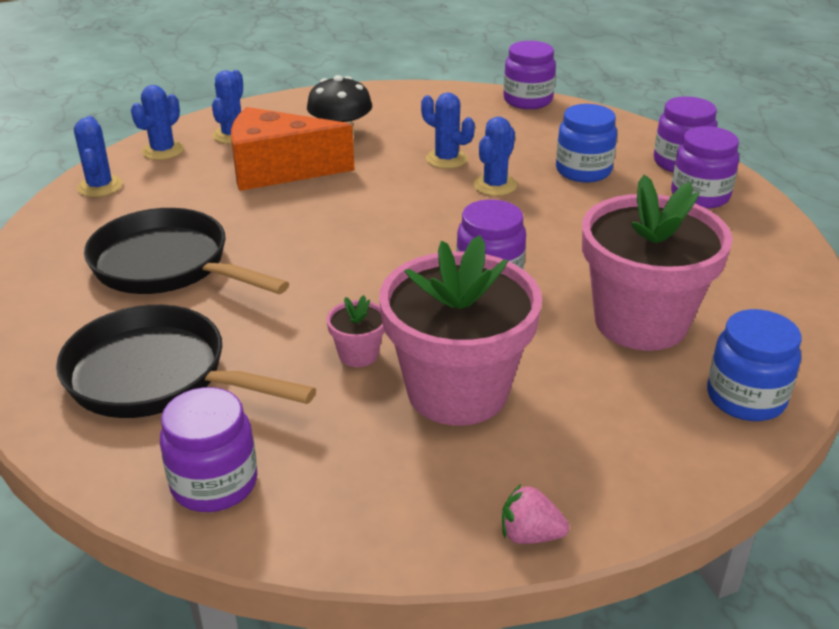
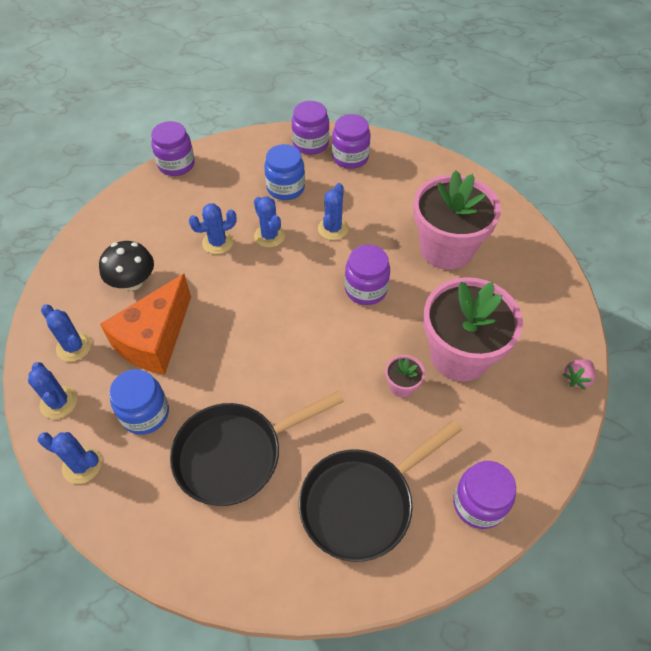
camera: 60 degrees left, 20 degrees up
(560, 222) = (333, 229): none -> blue cactus
(745, 398) = (525, 246): blue jar -> blue jar (145, 413)

